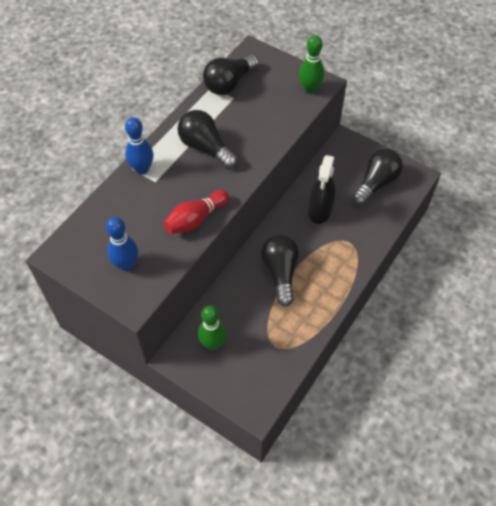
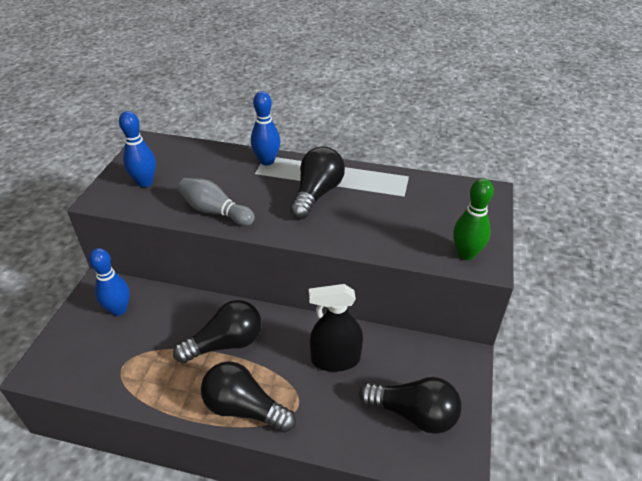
camera: 70 degrees right, 15 degrees down
(195, 219) = (215, 211): red bowling pin -> grey bowling pin
(213, 343) = (119, 309): green bowling pin -> blue bowling pin
(229, 84) = (422, 187): black light bulb -> black light bulb (244, 408)

